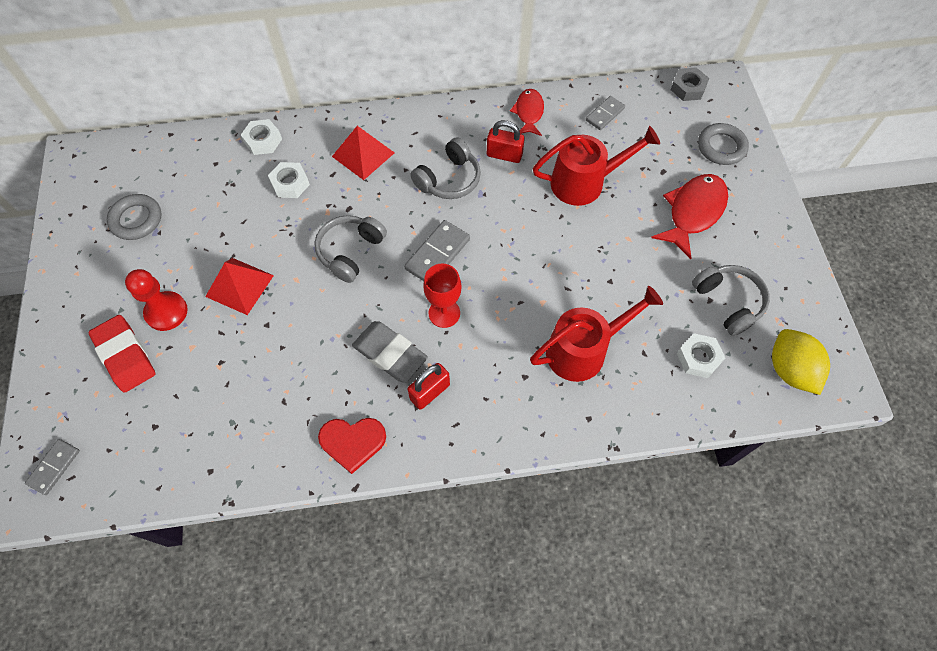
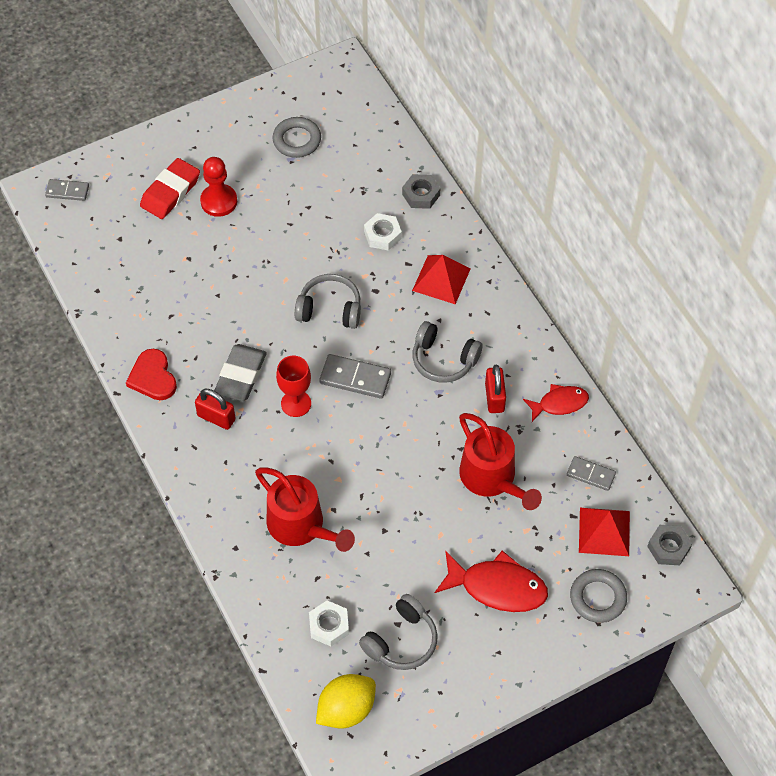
camera: 70 degrees right, 5 degrees down
(239, 286) = (263, 241): red pyramid -> red pyramid (604, 531)
(263, 141) = (421, 194): white nut -> grey nut

